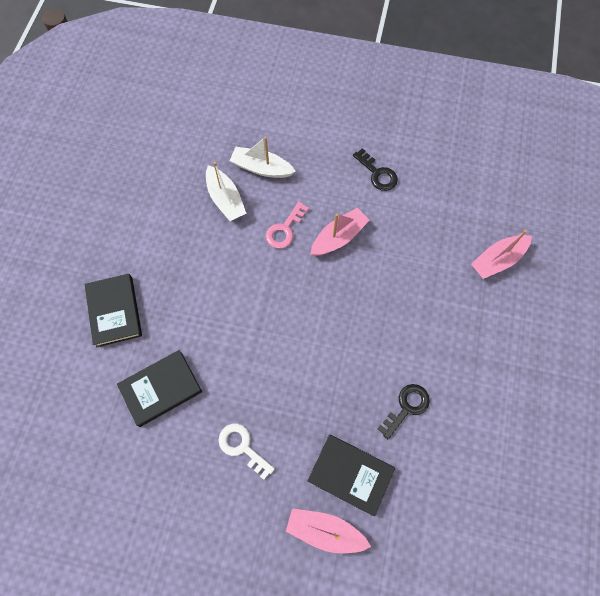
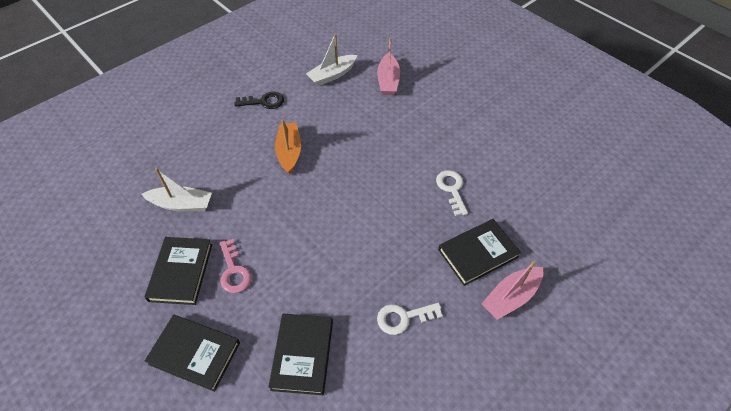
camera: 55 degrees left, 15 degrees down
(169, 249) = (181, 272): none -> black book
(261, 168) = (182, 165): white boat -> white boat (332, 75)
(284, 229) = (249, 180): pink key -> pink key (234, 271)
(339, 237) = (289, 152): pink boat -> orange boat
(406, 407) = (452, 189): black key -> white key

